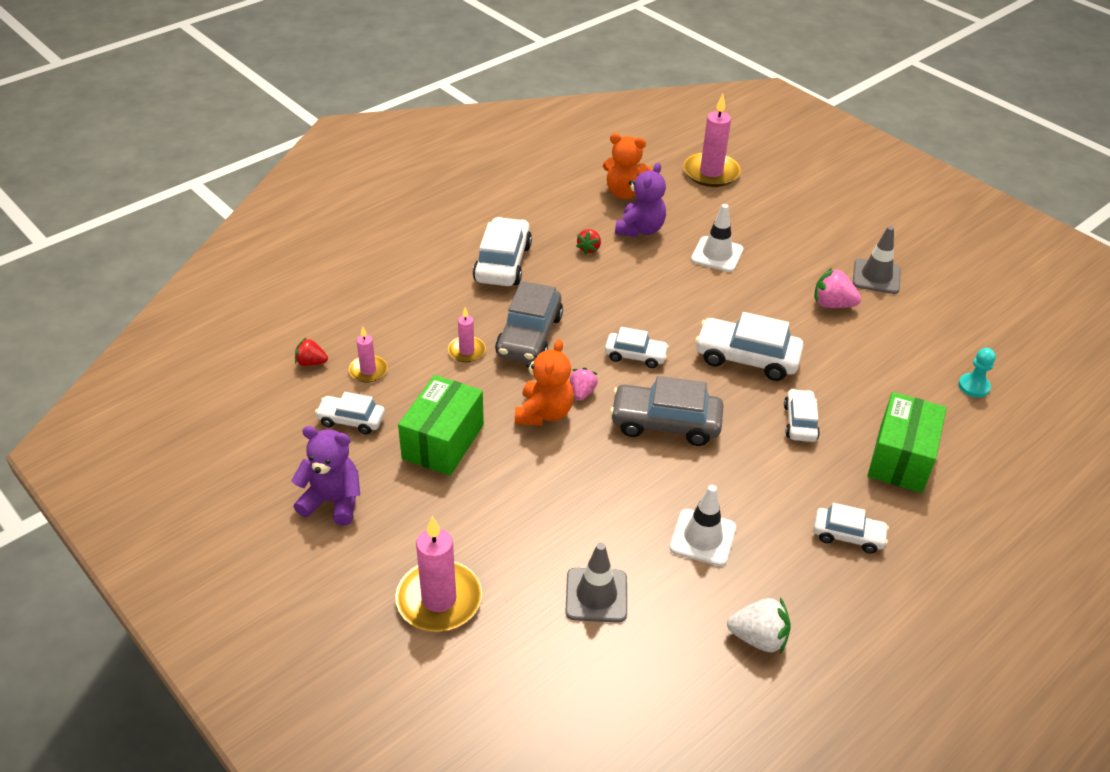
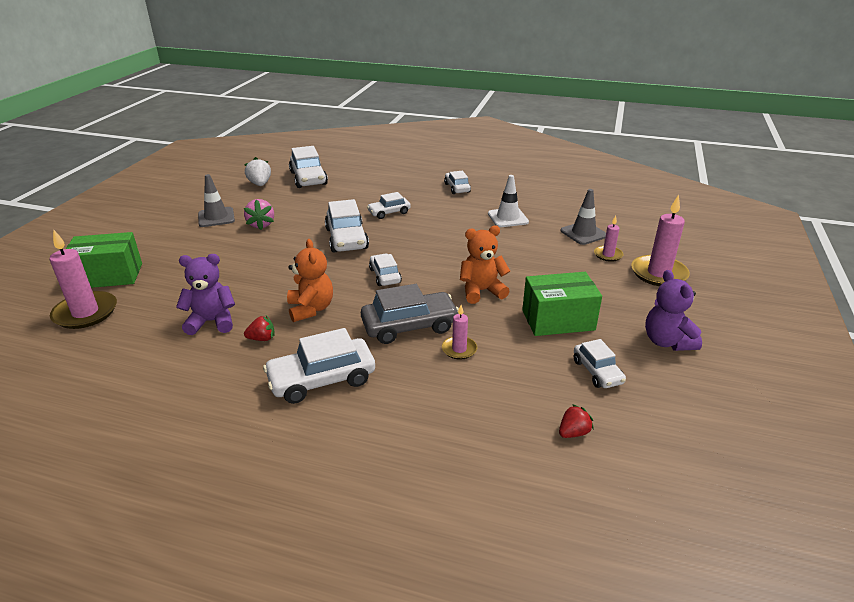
camera: 120 degrees left, 10 degrees down
(311, 363) = (573, 432): red strawberry -> red strawberry turned 105 degrees counterclockwise
(368, 371) = (540, 391): pink candle -> pink candle (608, 255)
(582, 392) = (444, 284): pink strawberry -> none
(624, 193) = (147, 350): orange teddy bear -> orange teddy bear (311, 309)
(665, 423) = (438, 248): grey car -> none
(717, 254) = (228, 277): white traffic cone -> none
(758, 638) = (544, 194): white strawberry -> white strawberry (260, 184)
(900, 458) = (387, 186): green box -> green box (109, 276)
(973, 386) = (308, 178): turquoise pawn -> white car

